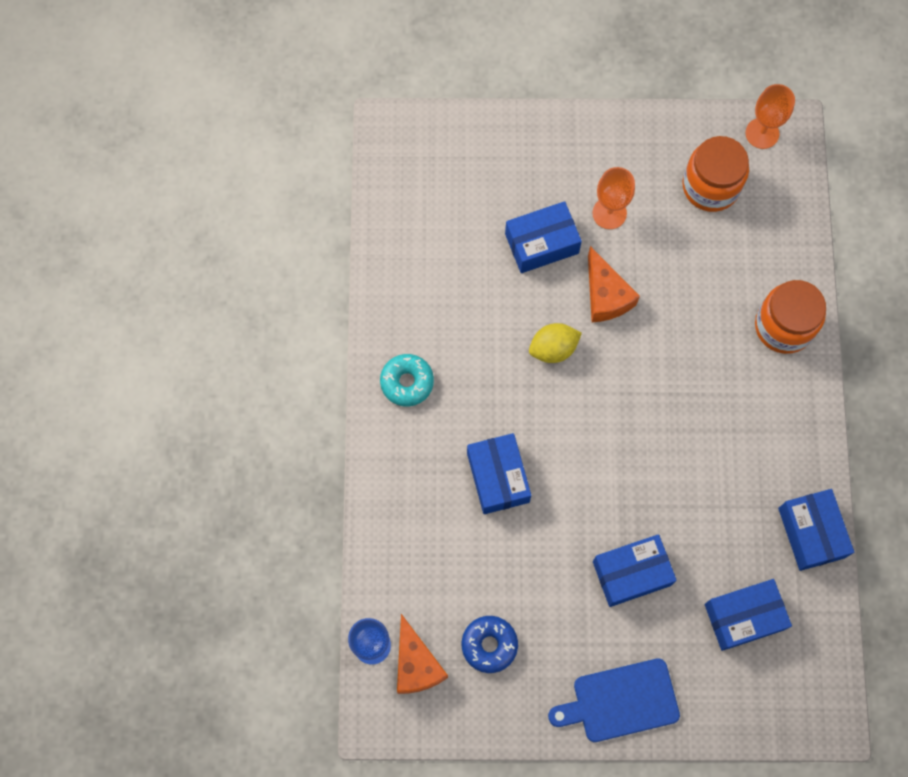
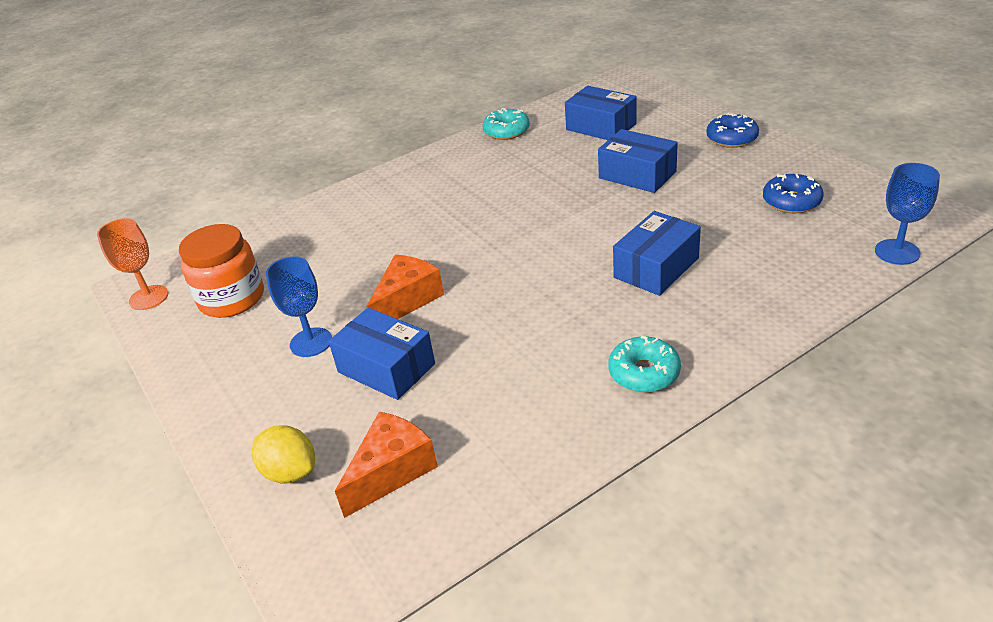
camera: 120 degrees left, 35 degrees down
(416, 664) = (867, 224): orange cheese -> orange cheese (391, 471)
(553, 349) = (495, 302): yellow lemon -> yellow lemon (290, 472)
(609, 213) = (311, 342): orange goblet -> blue goblet
(620, 701) = (731, 138): blue cutting board -> blue donut
(784, 326) = (348, 206): orange jar -> none
(811, 533) = (506, 131): blue box -> turquoise donut

